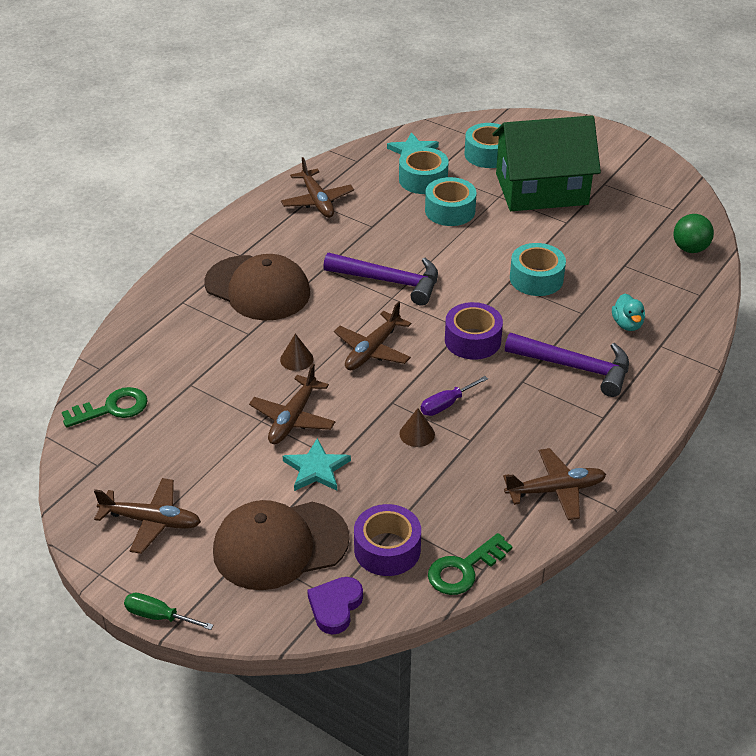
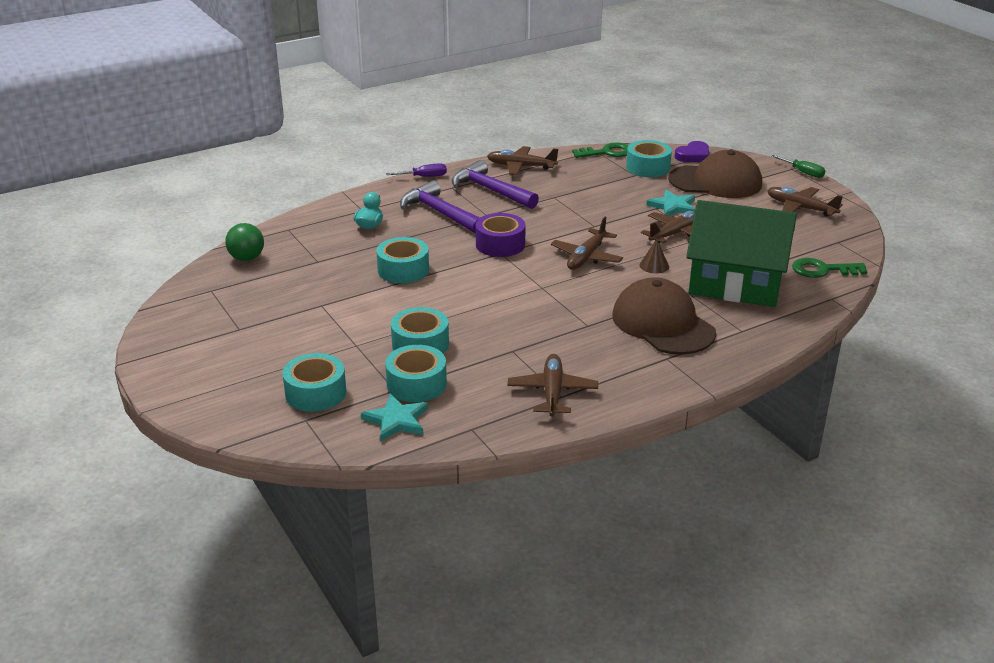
camera: 155 degrees left, 10 degrees down
(372, 350) = (586, 257): brown plane -> brown plane turned 150 degrees clockwise
(387, 549) = (648, 167): purple tape -> turquoise tape
(389, 281) = (534, 299): purple hammer -> purple hammer (491, 190)
(417, 434) = (589, 207): brown cone -> none
(446, 404) = (555, 216): purple screwdriver -> purple screwdriver (424, 177)
(541, 189) = (306, 340): green house -> green house (736, 283)

